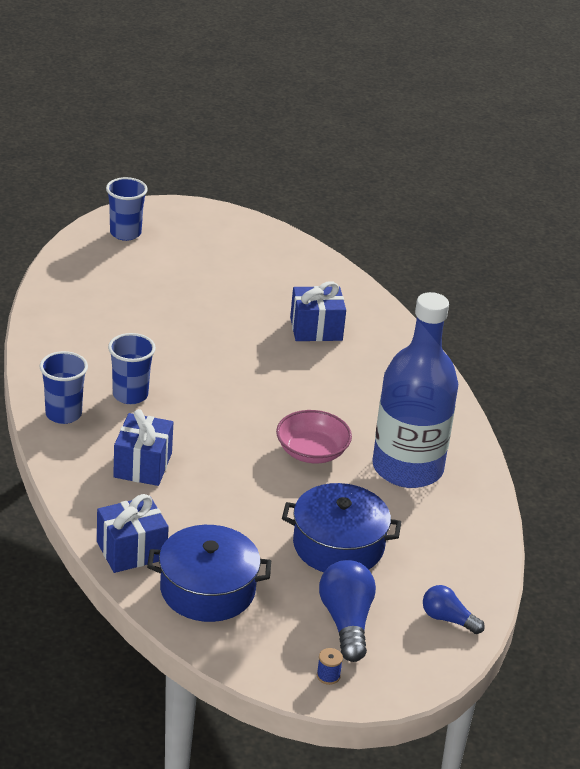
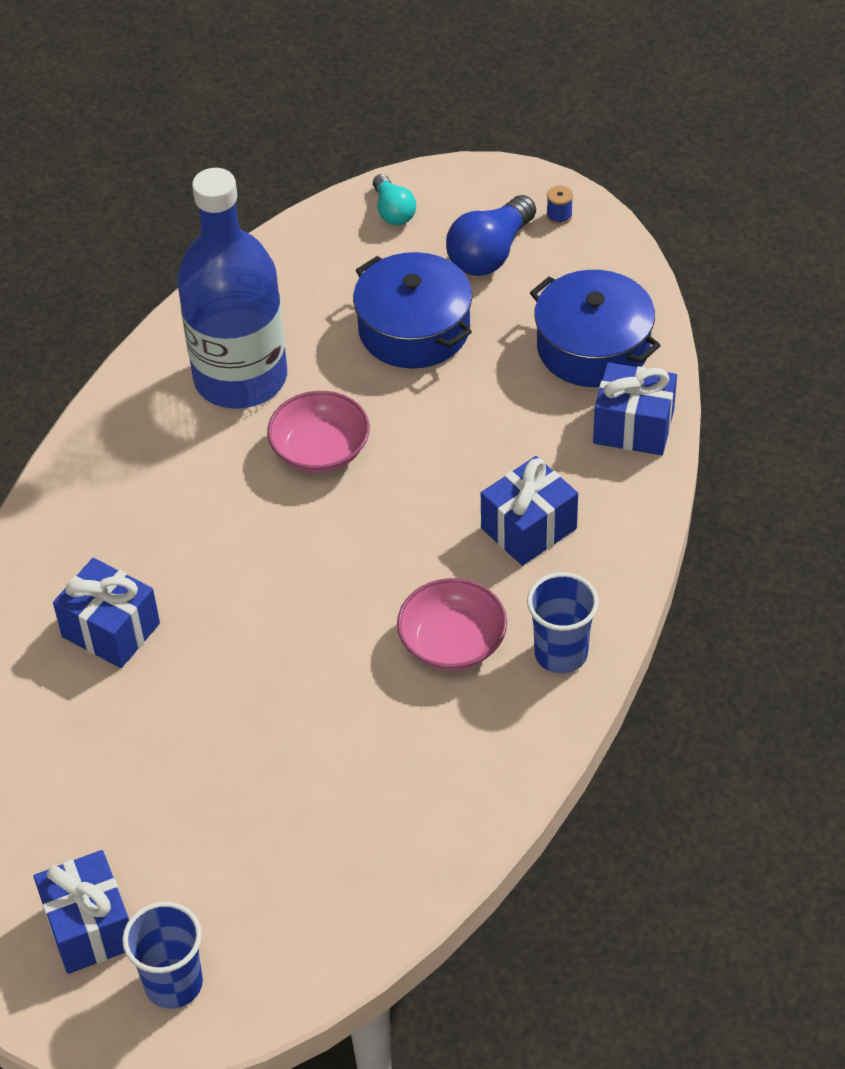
camera: 135 degrees left, 15 degrees up
(130, 395) = (452, 642): blue cup -> pink bowl
(184, 235) = (89, 927): none -> blue gift
(448, 619) = (393, 211): blue light bulb -> turquoise light bulb

